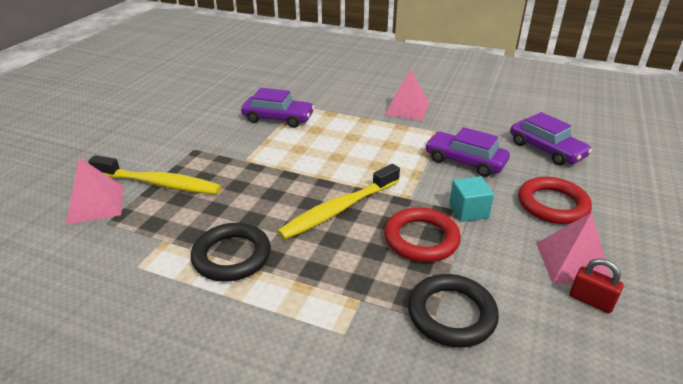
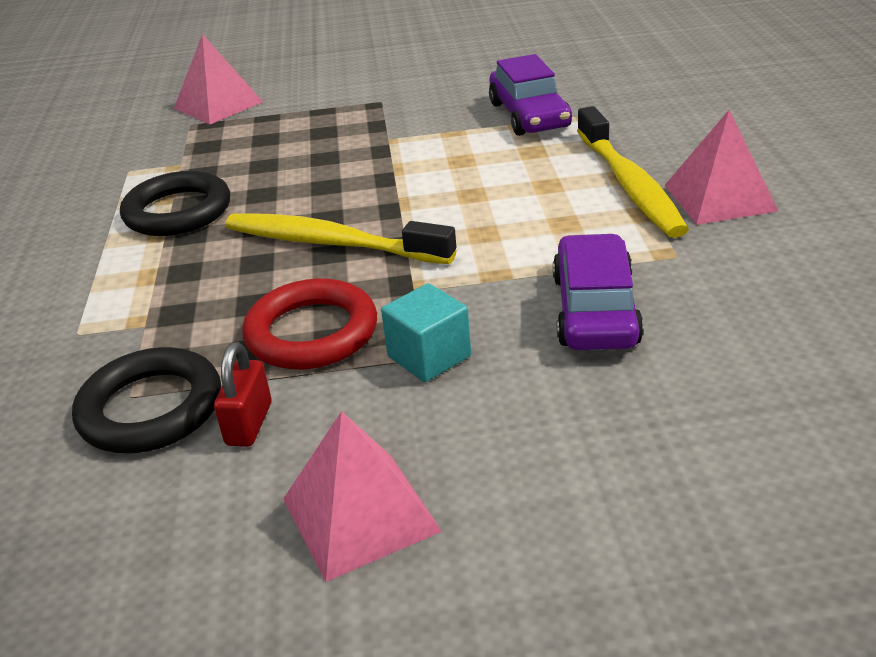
camera: 65 degrees right, 0 degrees up
(159, 183) = (286, 116): yellow toothbrush -> yellow toothbrush (629, 185)
(546, 150) = (772, 398): purple car -> none
(552, 204) = (543, 451): red ring -> none
(591, 300) = (259, 557): red padlock -> red padlock (249, 424)

